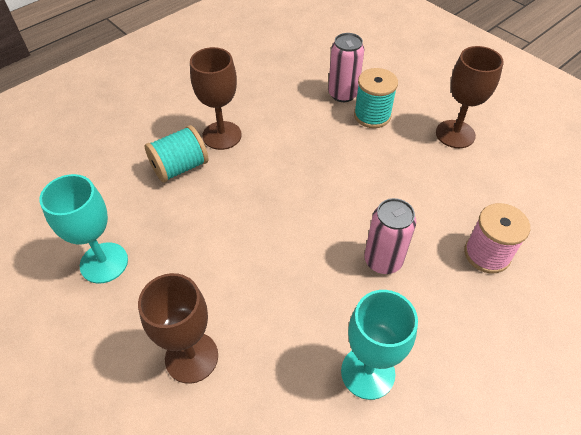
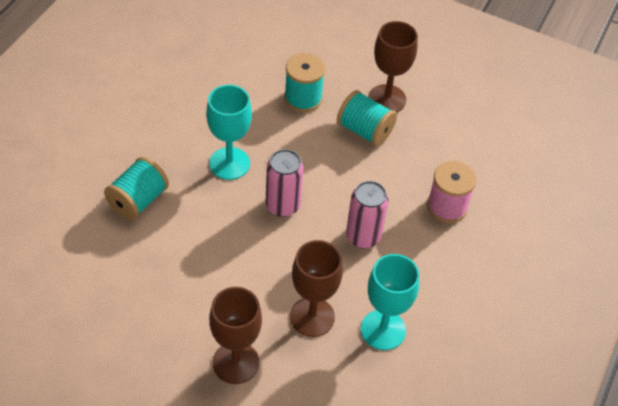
camera: 25 degrees left, 0 degrees up
(104, 263) = (114, 310): turquoise goblet -> turquoise goblet (229, 163)
(222, 135) = (163, 156): brown goblet -> brown goblet (312, 317)
(343, 94) = (265, 81): pink can -> pink can (282, 205)
(422, 157) = (364, 131): none -> turquoise spool

